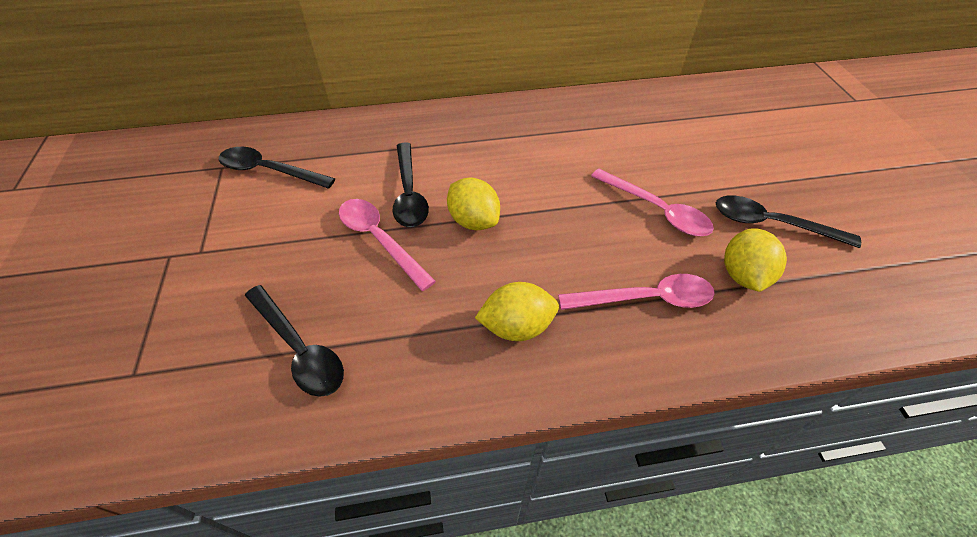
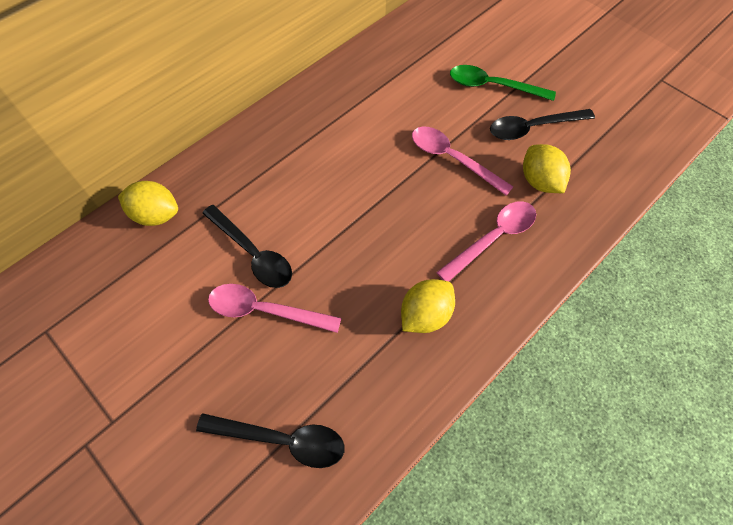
camera: 35 degrees left, 10 degrees up
(269, 171) = (100, 306): black spoon -> none
(473, 220) = (326, 247): yellow lemon -> yellow lemon (156, 215)
(656, 210) = (452, 159): pink spoon -> pink spoon turned 150 degrees counterclockwise
(751, 170) = (492, 86): none -> green spoon

